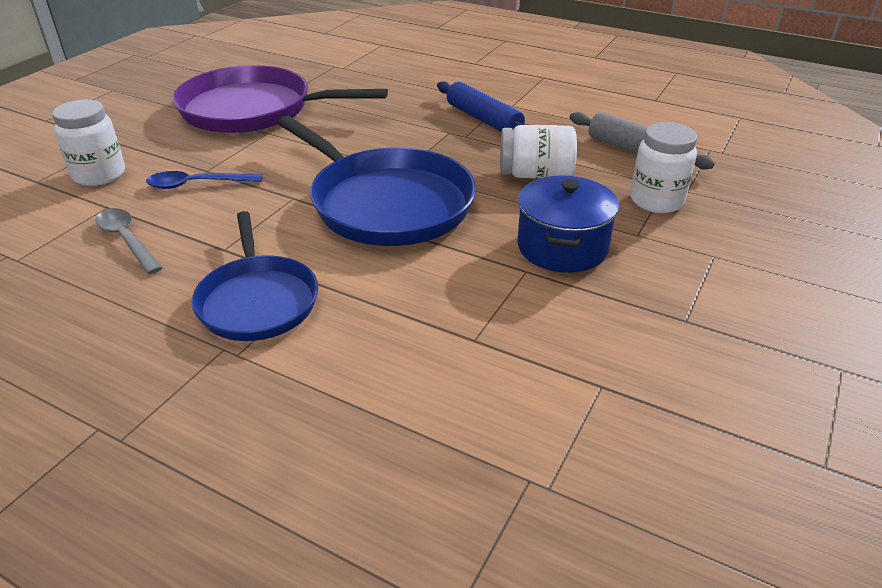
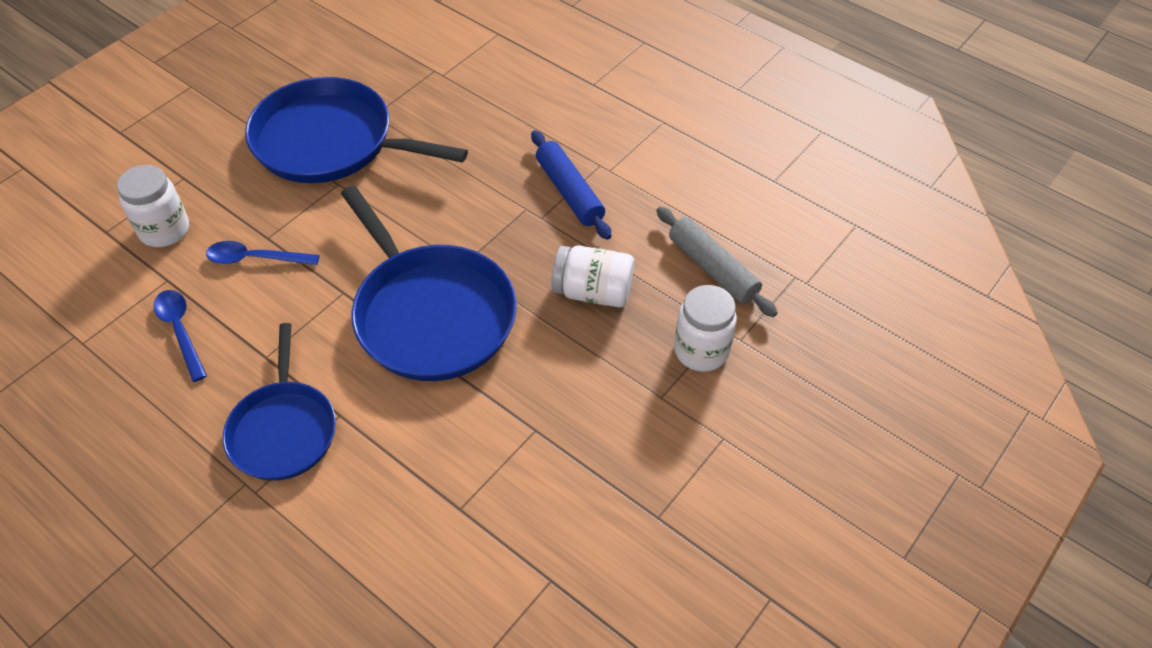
camera: 10 degrees right, 15 degrees up
(127, 240) = (180, 331): grey spoon -> blue spoon
(253, 110) = (331, 142): purple pan -> blue pan
(562, 247) = (580, 403): blue pot -> none

